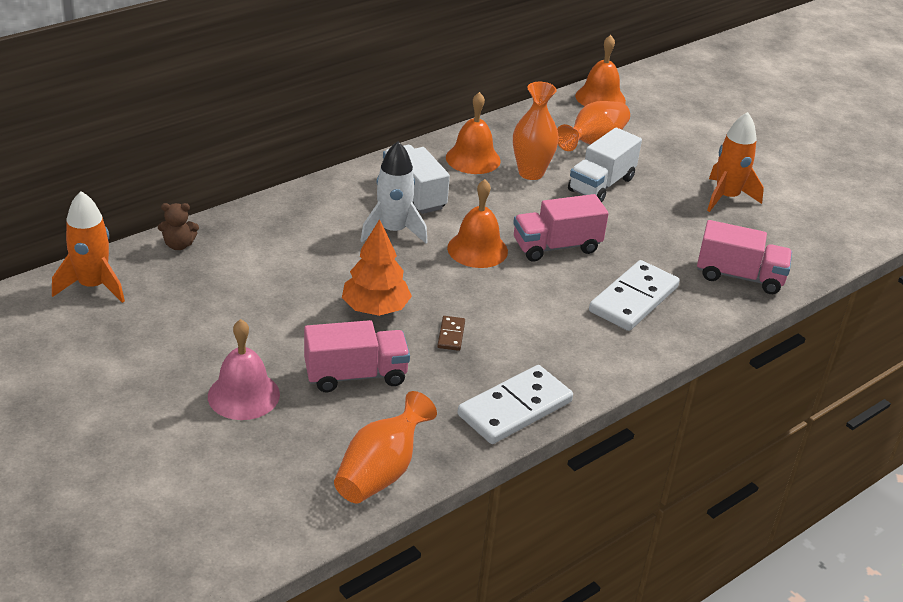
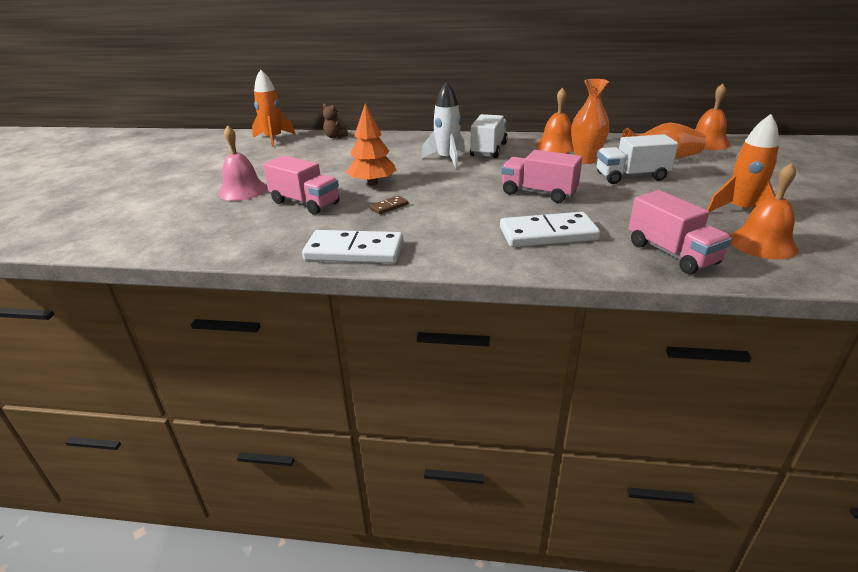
camera: 50 degrees right, 5 degrees down
(381, 472) = (227, 244): orange vase -> none
(477, 249) = (482, 179): orange bell -> orange bell (762, 243)

